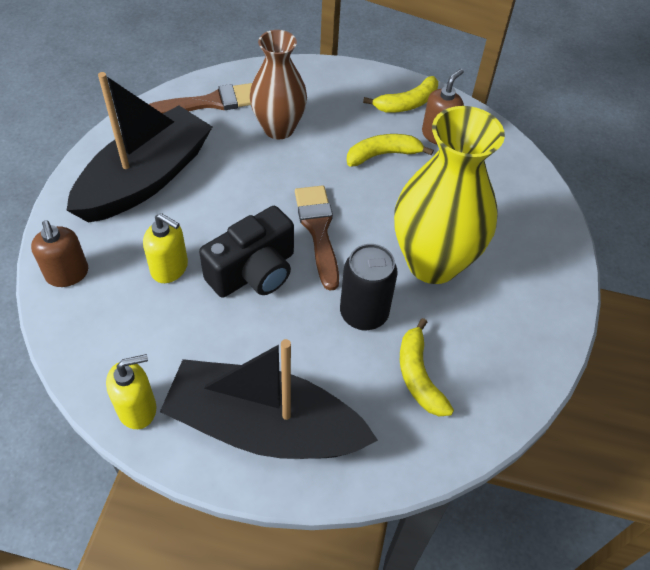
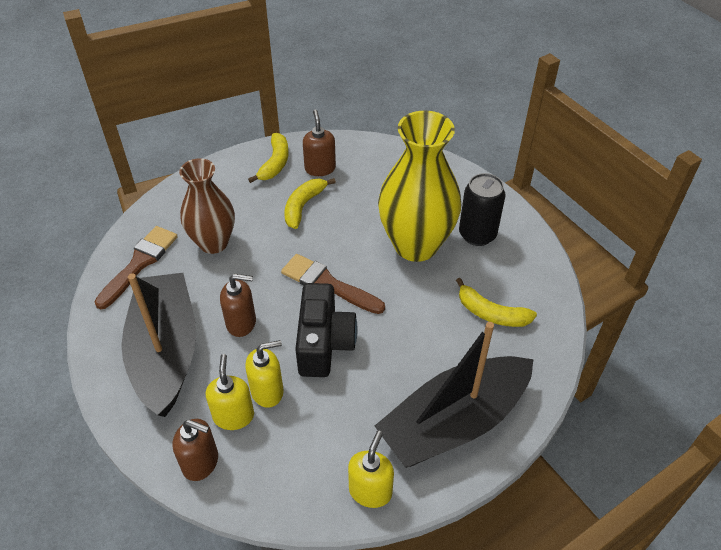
camera: 45 degrees left, 5 degrees down
(127, 263) = (233, 416): none -> yellow soap dispenser
(219, 203) = (241, 323): none -> brown soap dispenser
(364, 313) = (419, 307): black can -> black can (477, 234)

